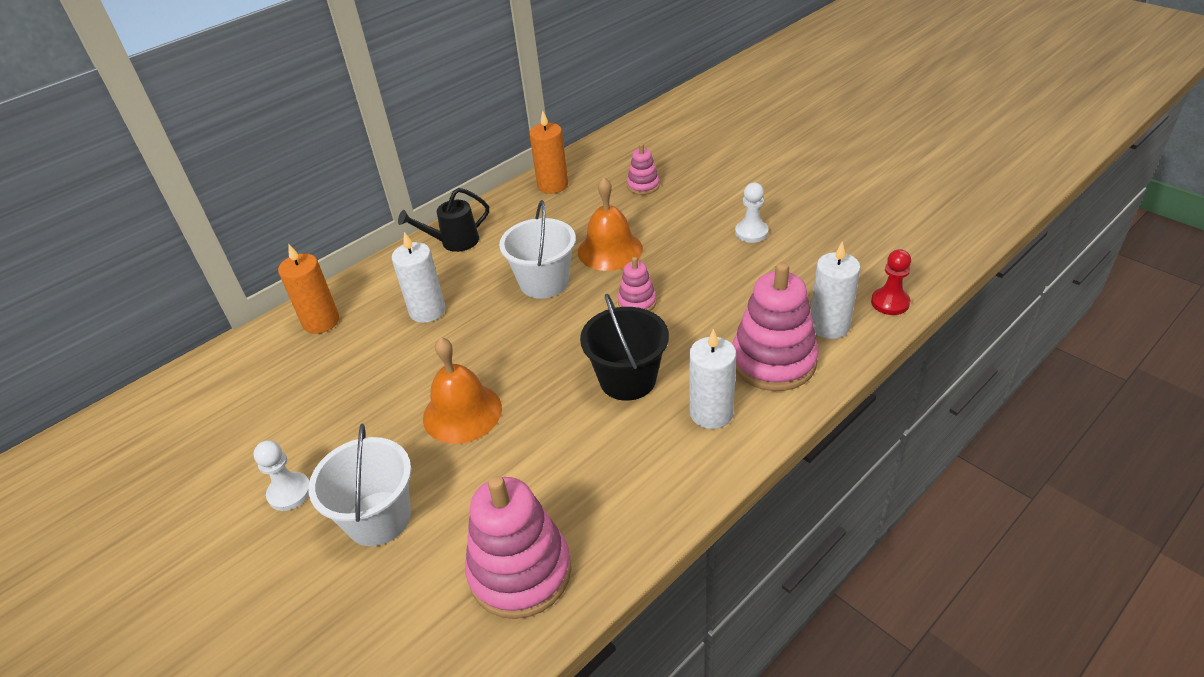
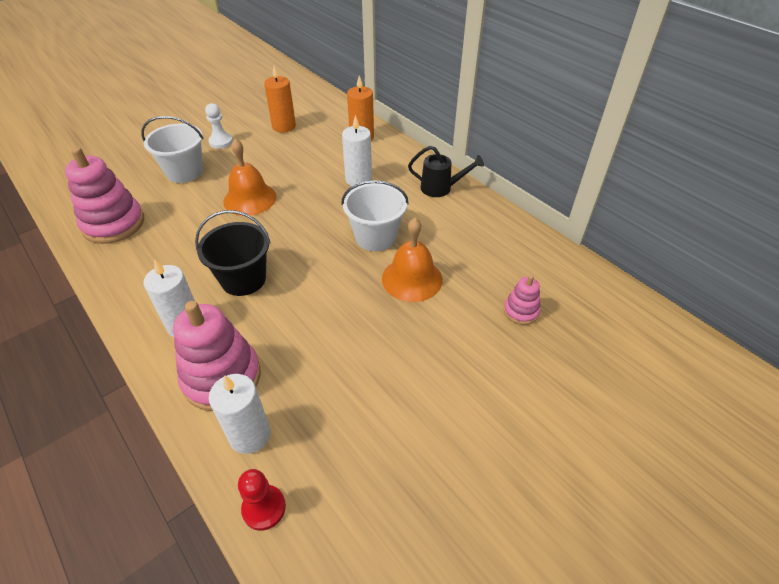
camera: 90 degrees right, 5 degrees up
(454, 242) = (441, 188): black watering can -> black watering can turned 120 degrees clockwise
(553, 185) = (524, 244): orange candle -> orange candle (284, 126)
(637, 302) = (333, 292): pink stacking toy -> none
(751, 232) = (421, 395): white pawn -> none

